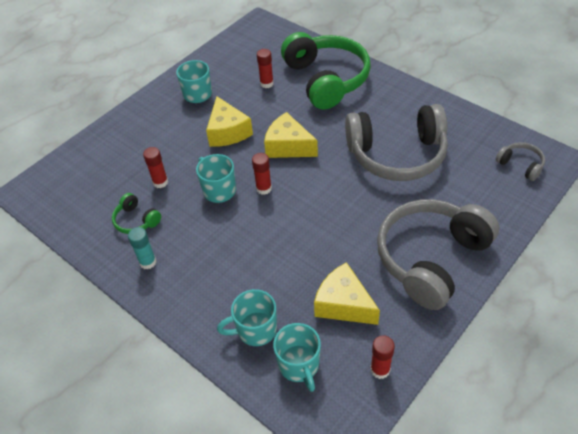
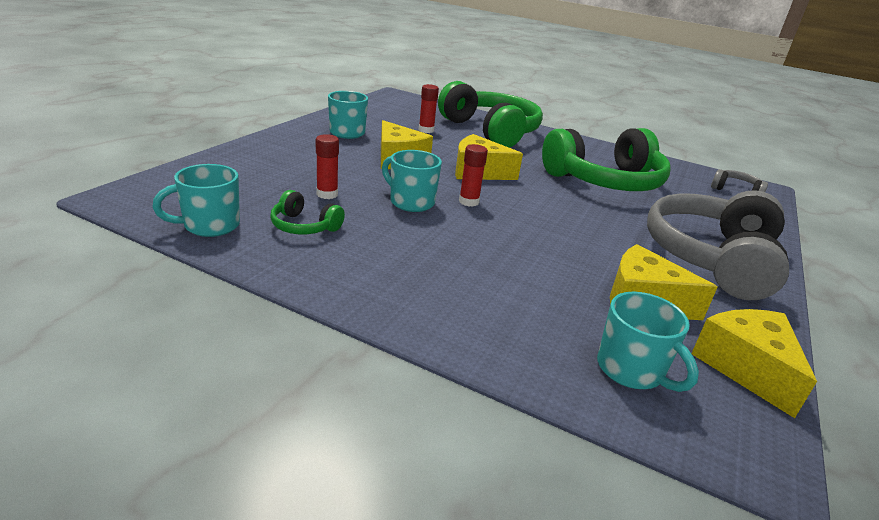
camera: 20 degrees left, 20 degrees down
(148, 262) = (338, 266): turquoise glue stick -> none
(255, 330) = (540, 333): turquoise mug -> turquoise mug (210, 226)
(380, 369) = (746, 368): red glue stick -> yellow cheese
(397, 154) = (605, 181): grey headphones -> green headphones

